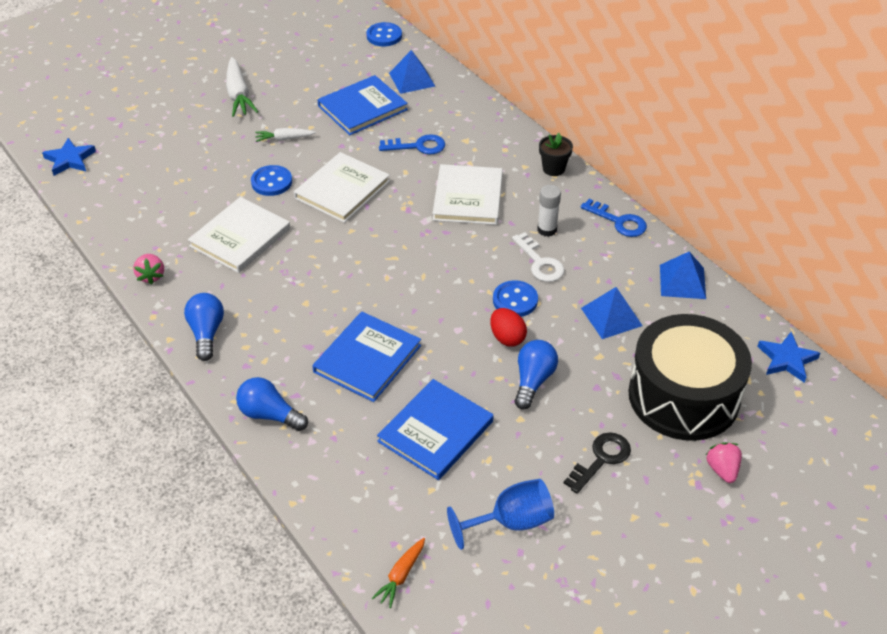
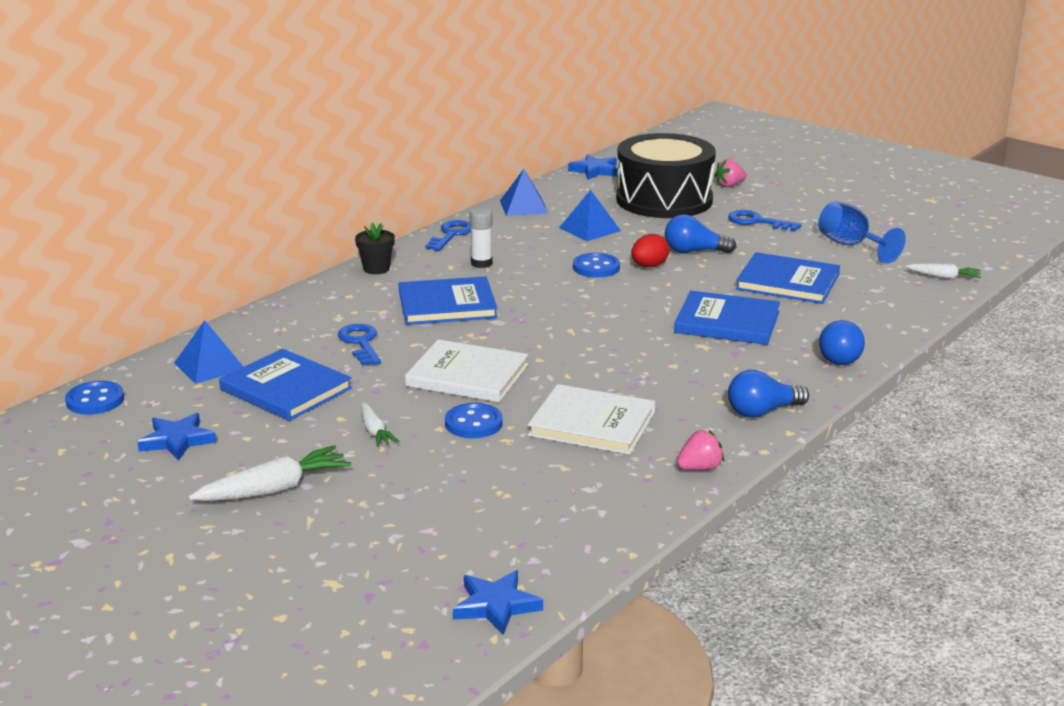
camera: 105 degrees left, 20 degrees down
(316, 63) = (177, 440): none -> blue star
(401, 575) = (944, 277): orange carrot -> white carrot
(468, 197) = (447, 305): white book -> blue book
(540, 262) = (534, 262): white key -> none
(601, 459) = (757, 222): black key -> blue key

